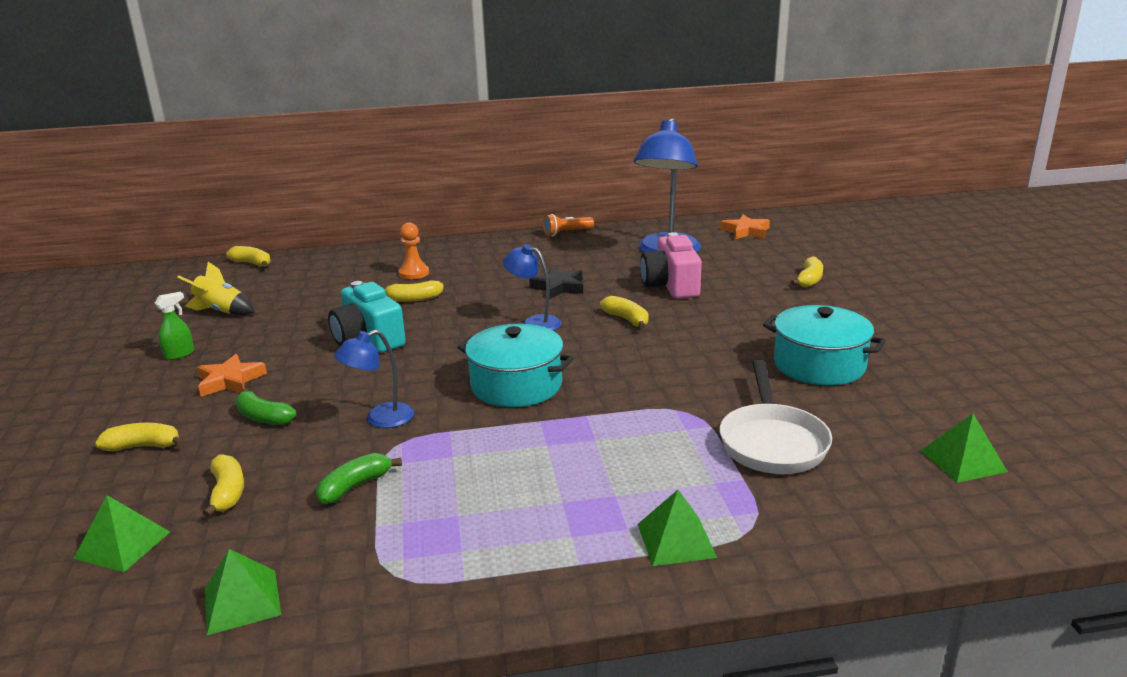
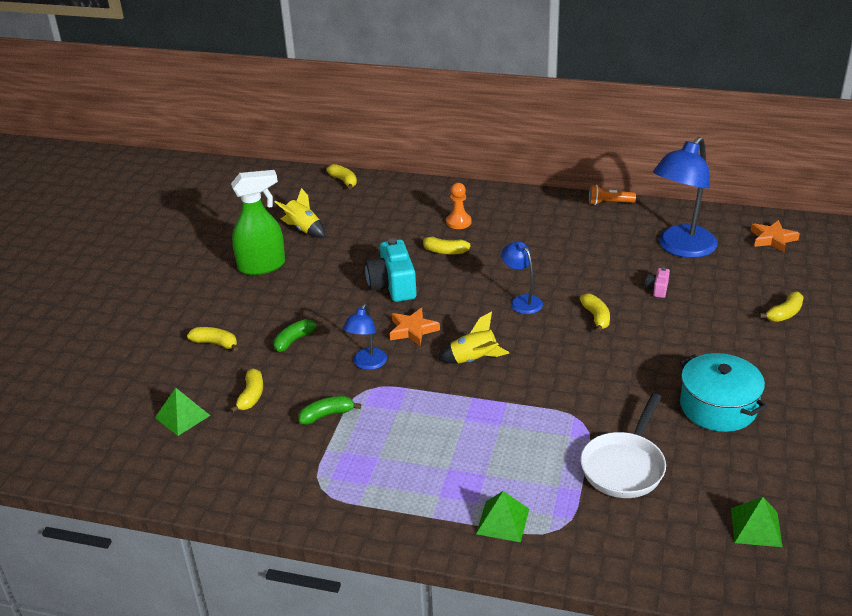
camera: 25 degrees right, 10 degrees up
(180, 354) = (262, 266): green spray bottle -> green spray bottle, size x2.18
(230, 381) = (286, 300): orange star -> orange star (413, 330)
(242, 601) = (232, 477): green pyramid -> none
(263, 417) = (294, 340): green banana -> green banana turned 75 degrees clockwise
(380, 419) = (367, 364): blue lamp -> blue lamp turned 60 degrees counterclockwise
(516, 385) = (474, 360): turquoise pot -> yellow rocket
(559, 287) = (563, 267): black star -> none
(671, 285) = (657, 289): pink camera -> pink camera, size x0.47

